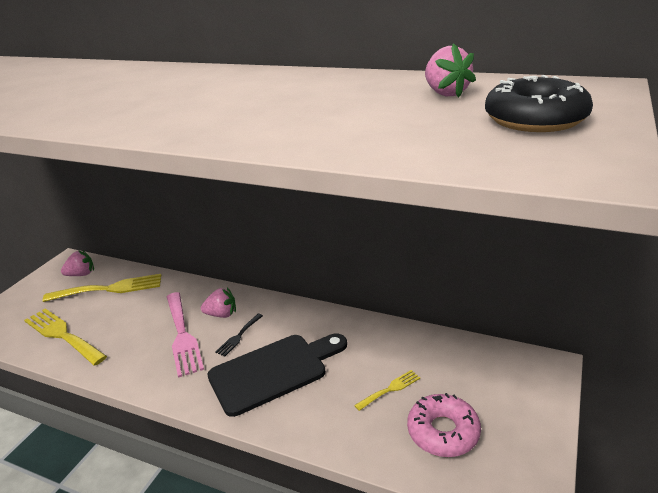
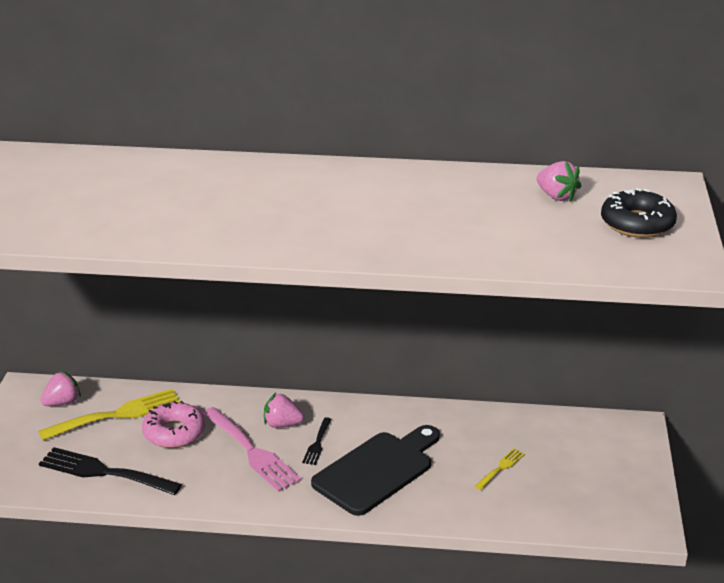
camera: 20 degrees left, 0 degrees up
(62, 335) = (103, 472): yellow fork -> black fork
(222, 314) = (282, 424): pink strawberry -> pink strawberry turned 150 degrees counterclockwise
(443, 432) = (563, 494): pink donut -> pink donut (174, 432)

